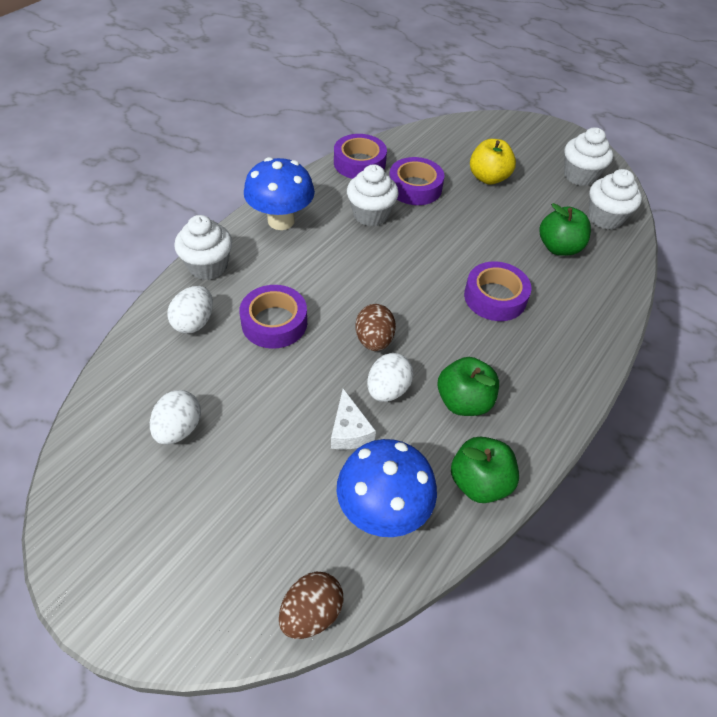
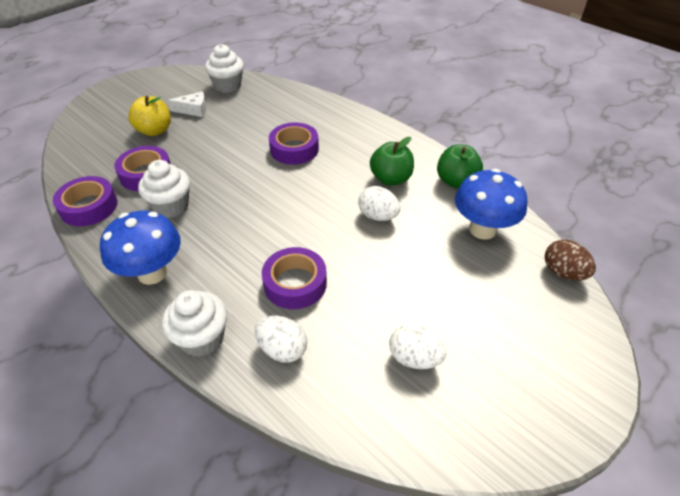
camera: 80 degrees left, 5 degrees down
(349, 430) = (415, 241): white cheese -> white cheese (193, 110)
(374, 340) = (327, 219): brown egg -> none
(559, 248) = (251, 111): green apple -> none
(580, 176) = (175, 87): white cupcake -> none

